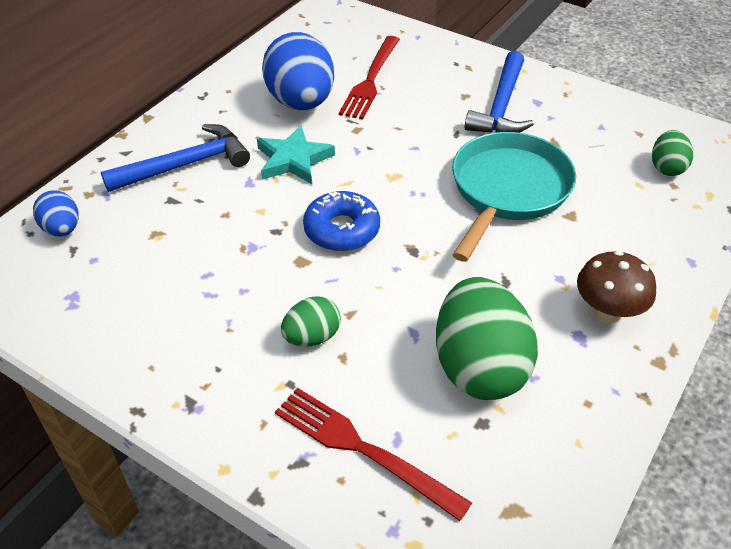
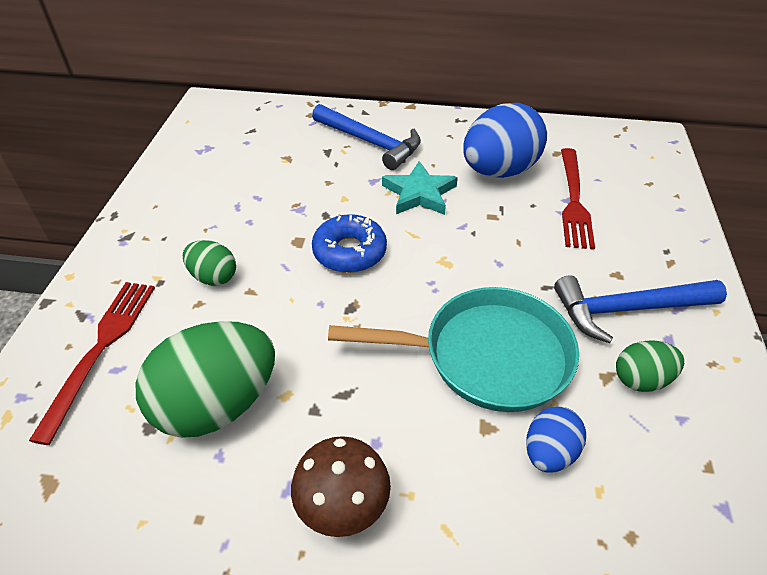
camera: 65 degrees right, 0 degrees up
(62, 229) = (268, 118): blue egg -> blue egg (549, 452)
(370, 80) = (573, 200): red fork -> red fork turned 75 degrees counterclockwise
(666, 168) = (661, 519): green egg -> green egg (641, 379)

